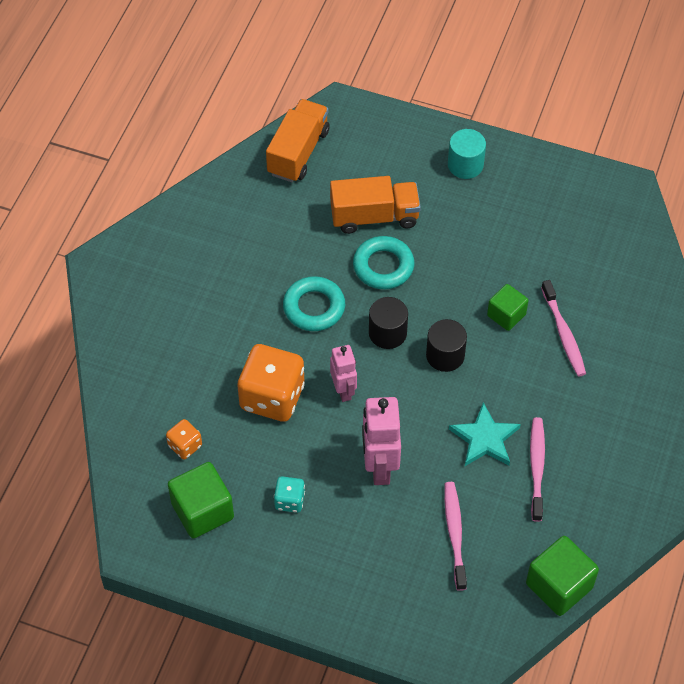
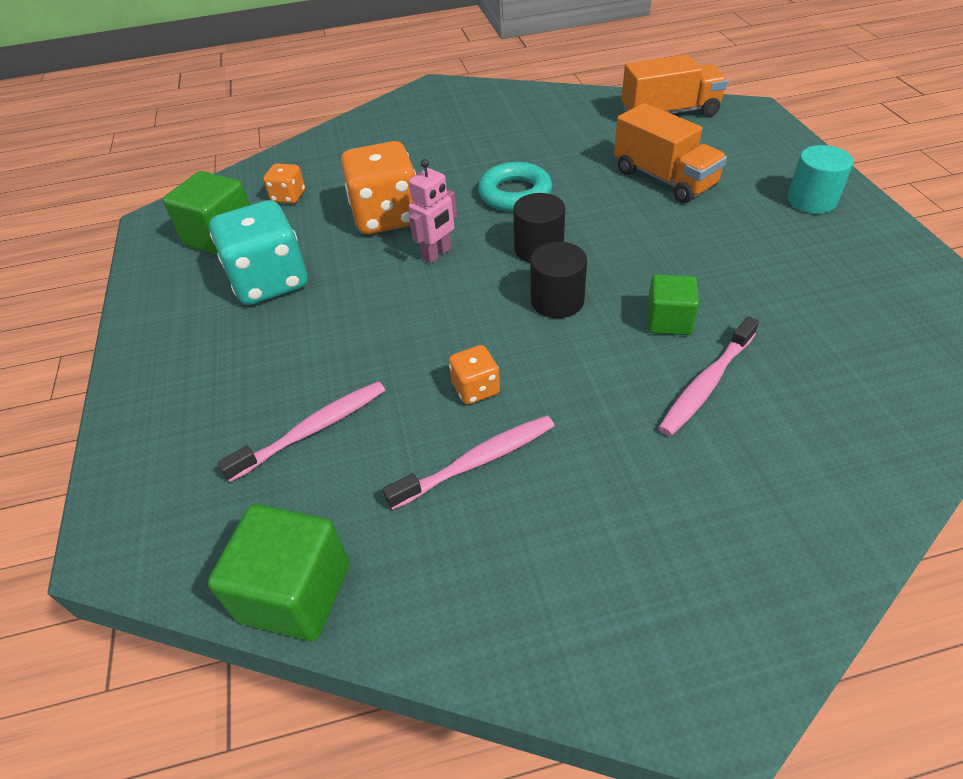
camera: 60 degrees right, 10 degrees down
(289, 501) = (270, 282): turquoise dice -> turquoise dice, size x2.07
(379, 467) = (361, 323): pink robot -> none
(383, 266) = (615, 209): turquoise ring -> none
(484, 439) = (475, 389): turquoise star -> orange dice

